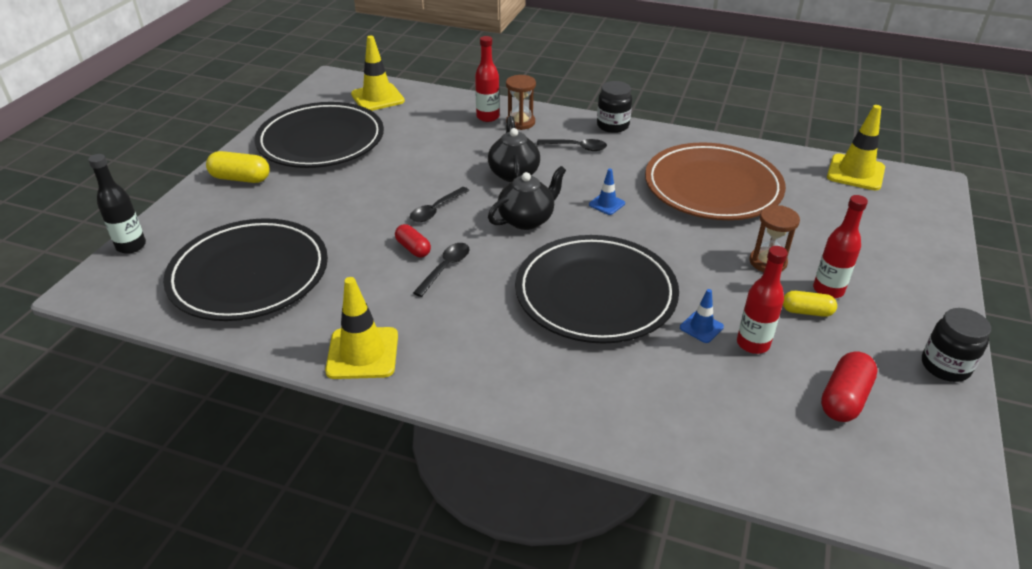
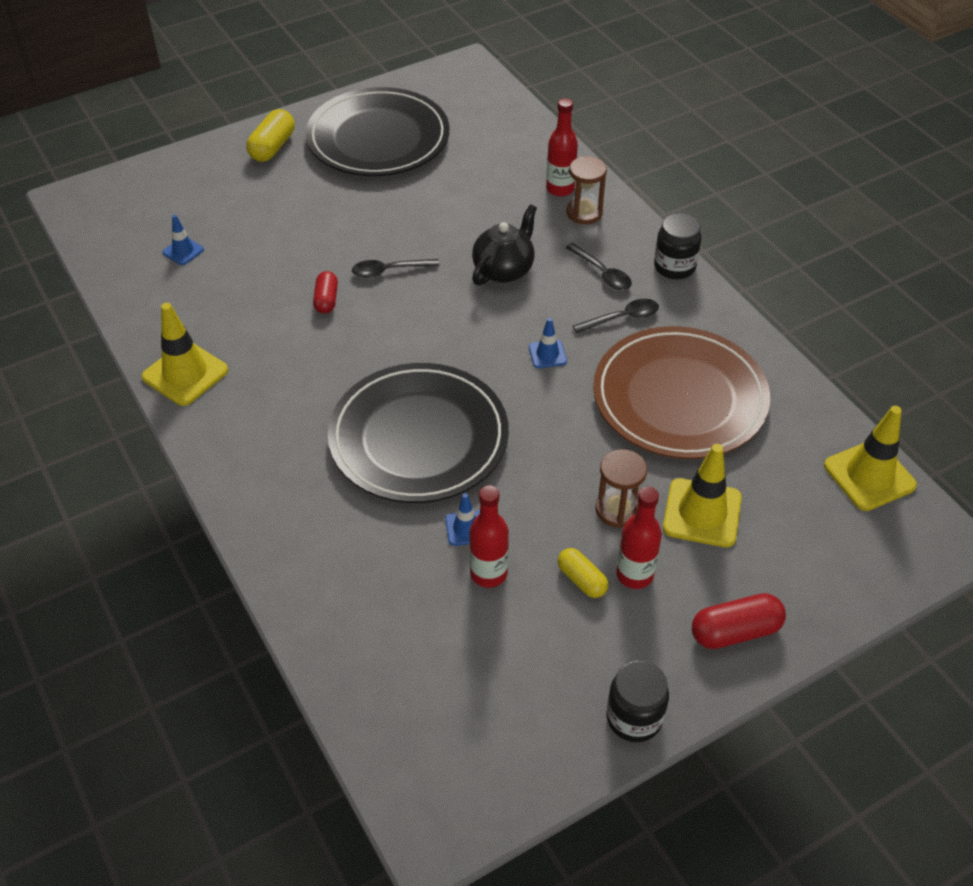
camera: 40 degrees right, 10 degrees up
(131, 246) = (132, 174): black bottle -> none
(241, 178) = (272, 147): yellow capsule -> yellow capsule turned 60 degrees clockwise
(249, 275) = (183, 251): black plate -> blue traffic cone
(377, 98) = (483, 111): yellow traffic cone -> yellow traffic cone (702, 513)
(445, 268) = (329, 335): black spoon -> black spoon (622, 318)
(527, 219) = (454, 327): black teapot -> none
(844, 398) = (497, 674): red capsule -> red capsule (735, 631)

